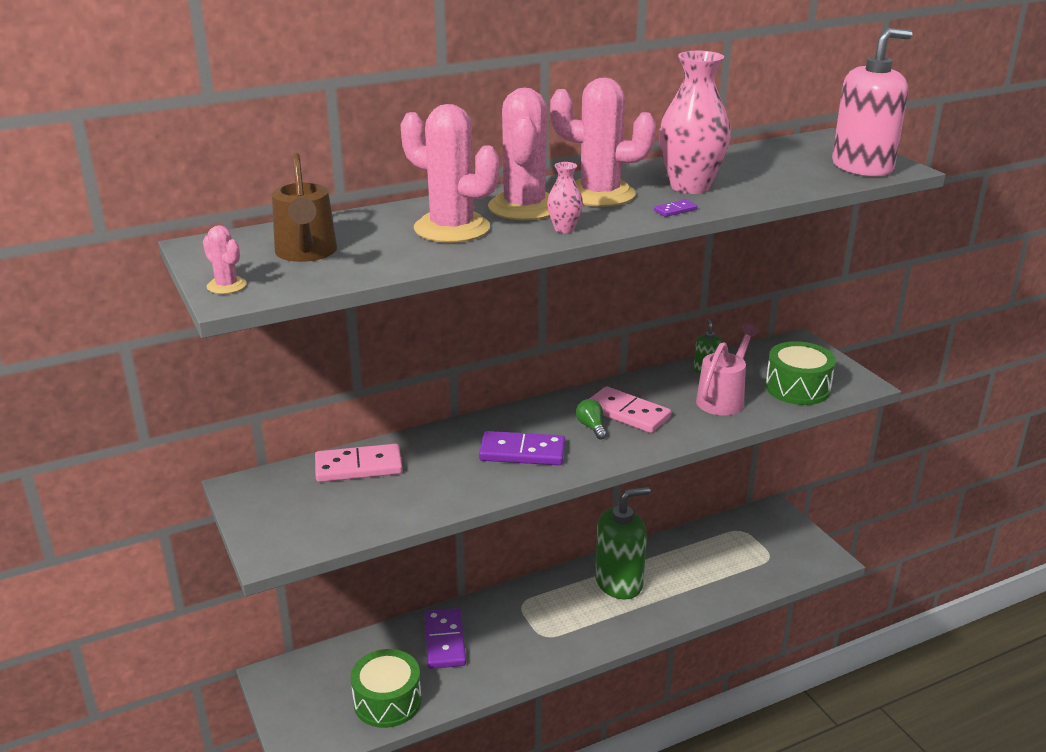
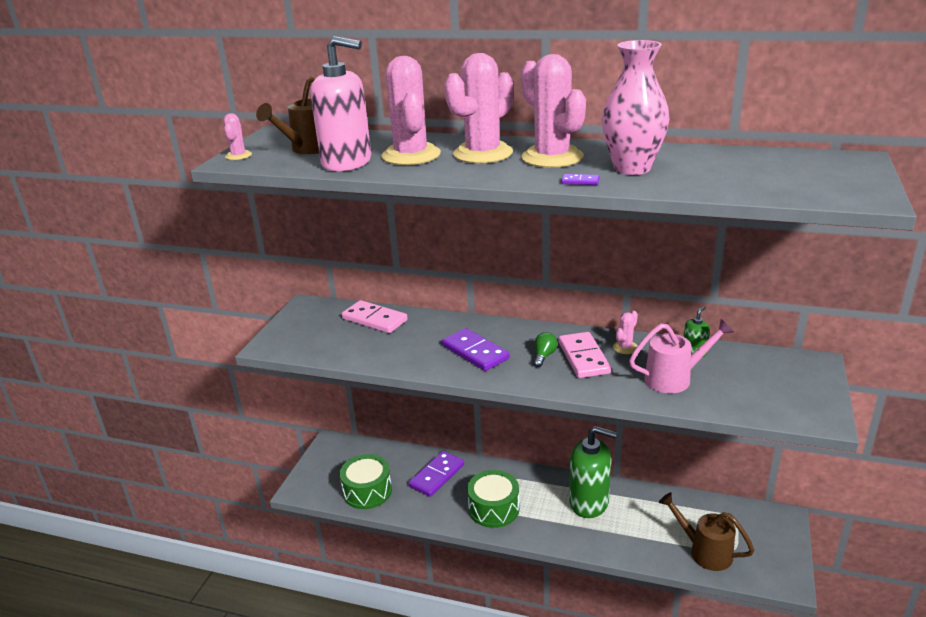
camera: 45 degrees right, 0 degrees up
(564, 229) = (474, 174): pink vase -> none
(648, 389) = (625, 347): none -> pink cactus
(752, 570) = (705, 551): none -> brown watering can
(797, 388) = (754, 397): green drum -> green drum (494, 508)
(862, 167) = (831, 189): pink soap dispenser -> pink soap dispenser (347, 162)

